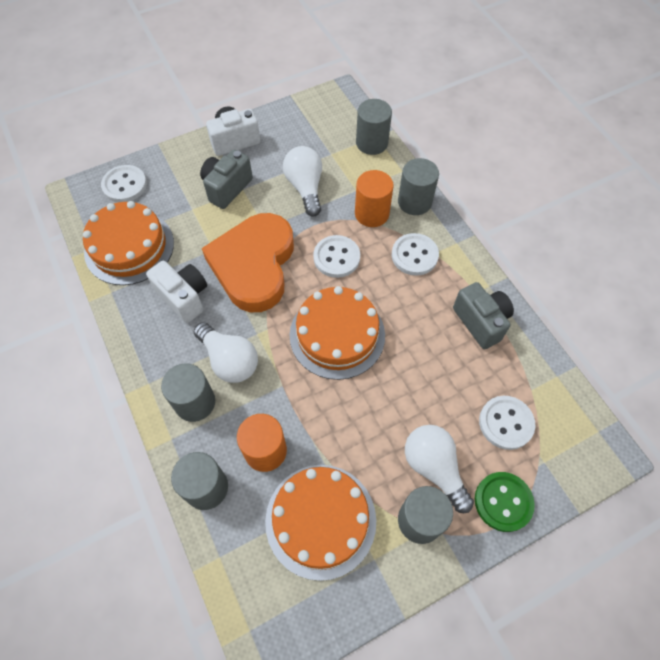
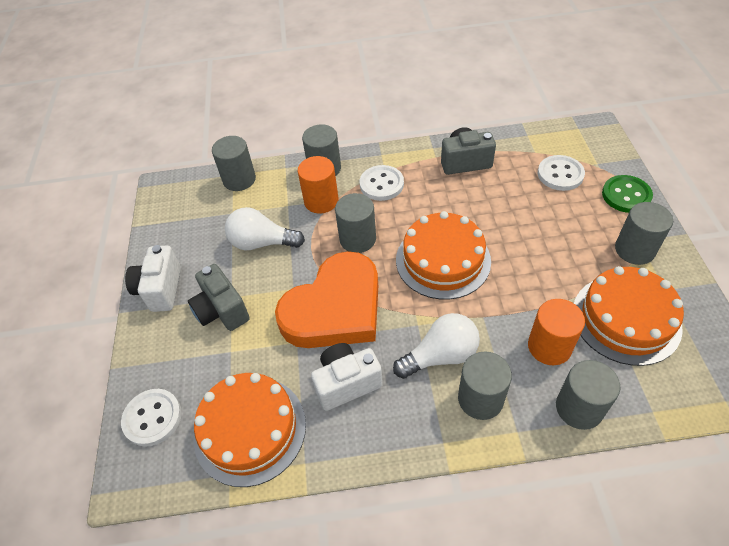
camera: 65 degrees left, 10 degrees down
(254, 265) = (335, 308): orange heart -> orange heart turned 75 degrees counterclockwise
(336, 257) = (357, 239): white button -> grey cylinder
(434, 468) = (590, 228): white light bulb -> none

